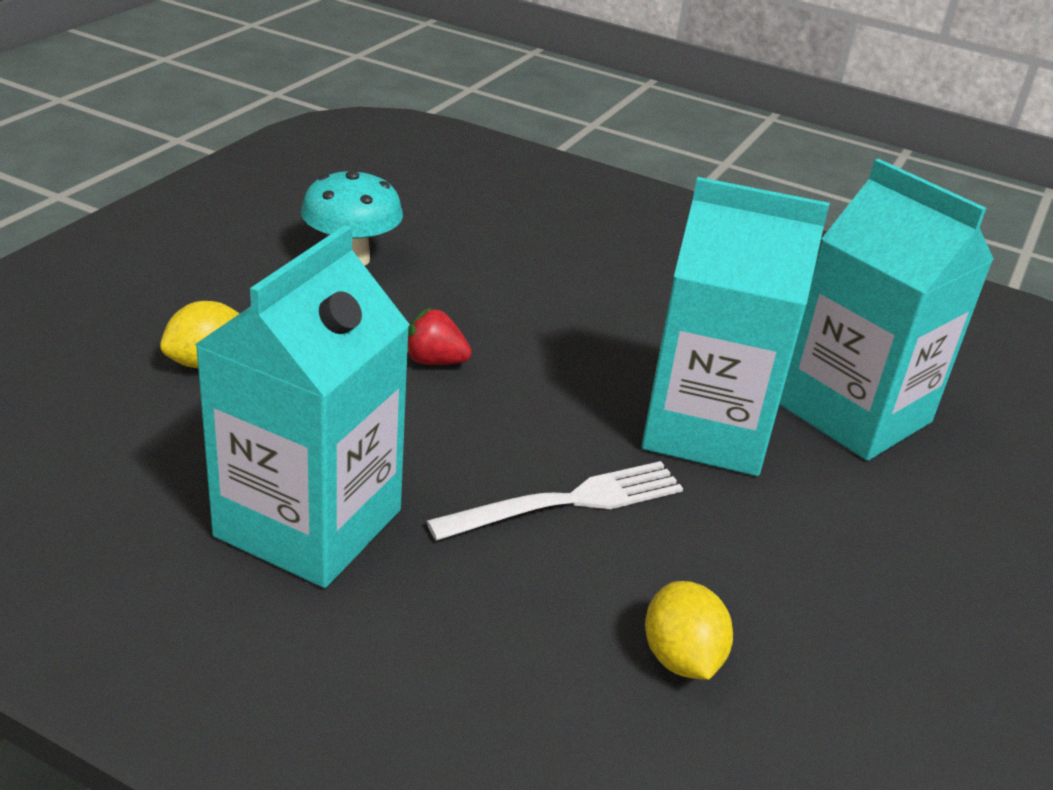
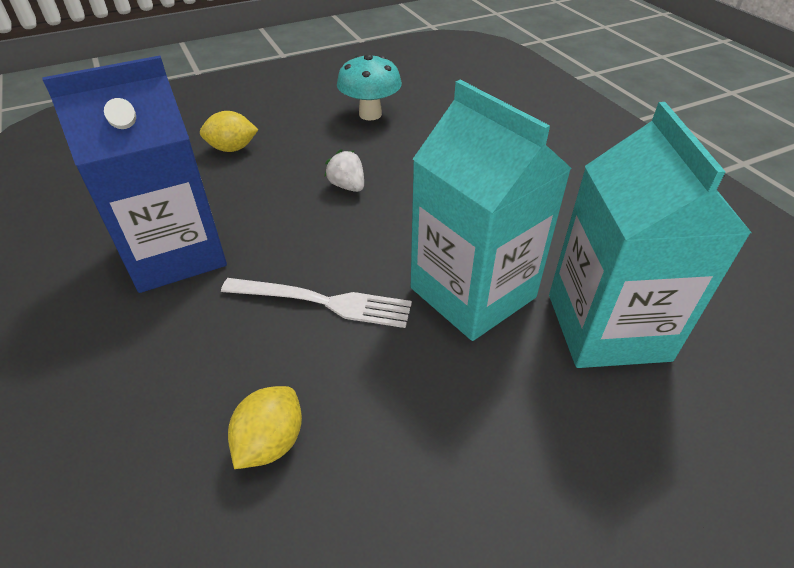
camera: 40 degrees right, 10 degrees up
(308, 523) = (175, 253): turquoise carton -> blue carton
(434, 361) = (347, 186): red strawberry -> white strawberry

